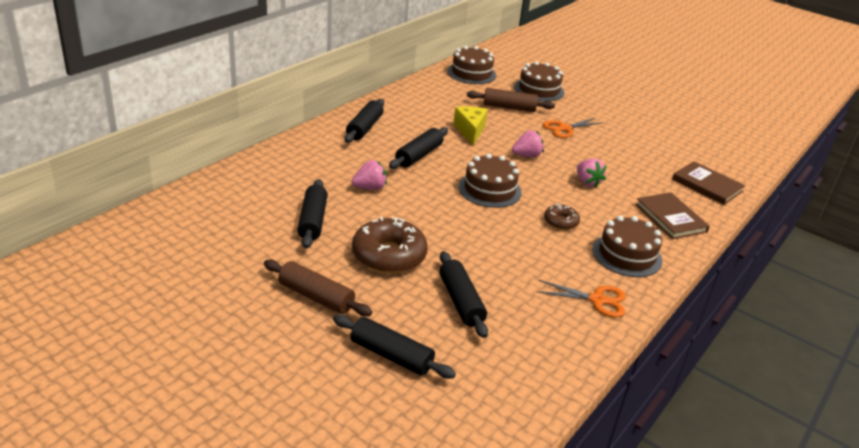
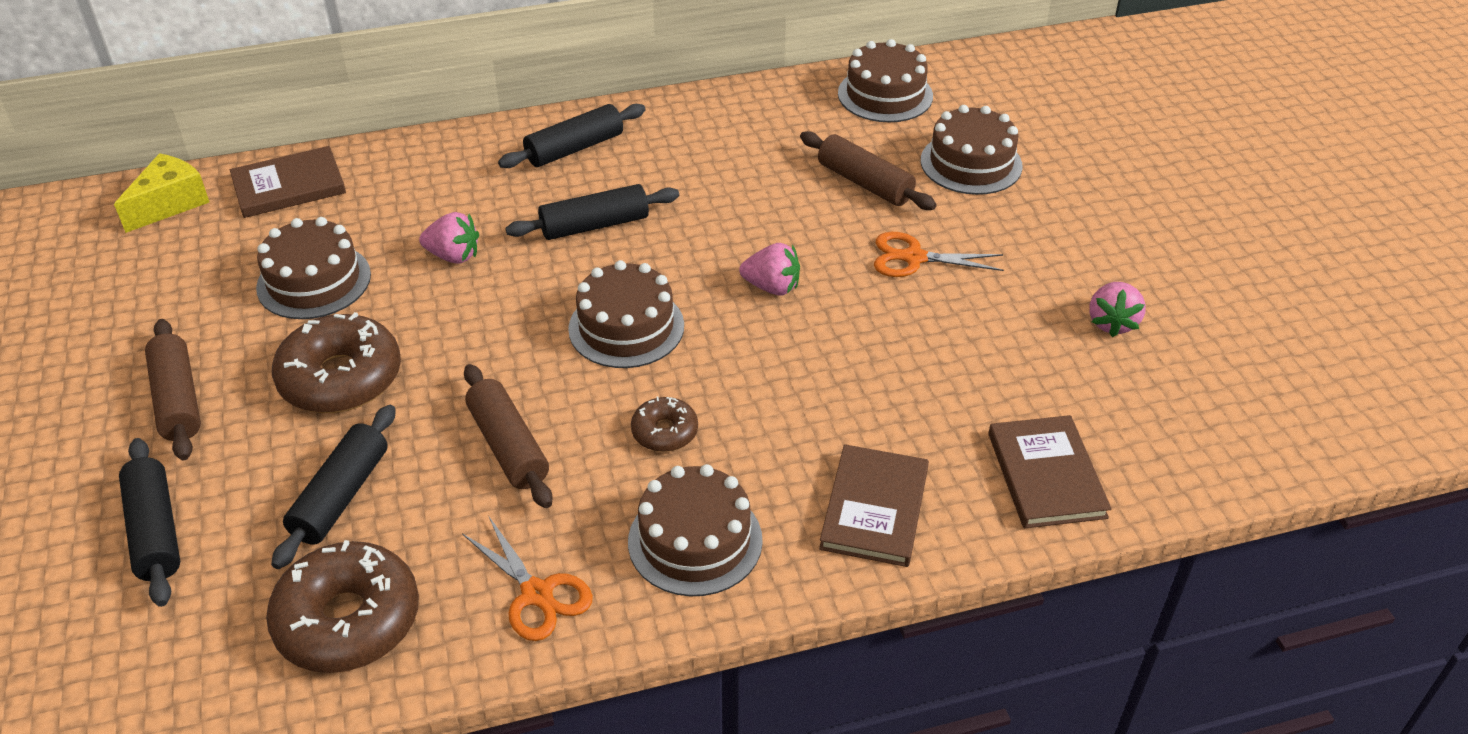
camera: 40 degrees right, 10 degrees up
(234, 185) = (289, 186): none -> brown book
(313, 221) = (314, 281): black rolling pin -> brown cake
(470, 131) = (735, 207): yellow cheese -> yellow cheese (170, 204)
(506, 252) = (508, 446): none -> brown rolling pin
(536, 346) = (348, 620): none -> brown donut
(587, 182) = (812, 377): pink strawberry -> pink strawberry (1112, 323)

